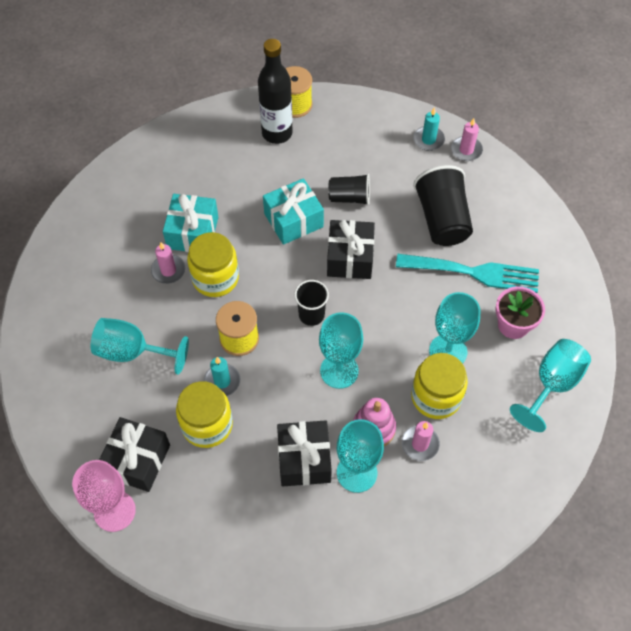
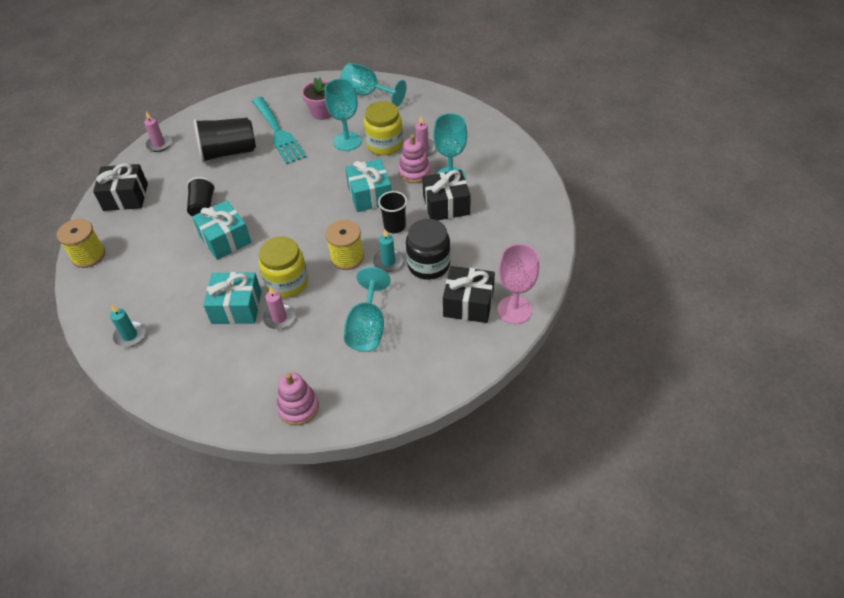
camera: 95 degrees left, 10 degrees down
(54, 285) = (298, 407): none -> pink stacking toy
(207, 425) = (428, 265): yellow jar -> black jar
(277, 133) = (122, 264): black bottle -> none
(311, 315) = (321, 216): black cup -> black cup (394, 226)
(339, 371) = (370, 195): turquoise goblet -> turquoise gift
(350, 258) = (265, 200): black gift -> black gift (125, 197)
(428, 140) = (145, 166): turquoise candle -> turquoise candle (130, 335)
(474, 272) = (278, 133): turquoise fork -> turquoise fork turned 150 degrees clockwise

